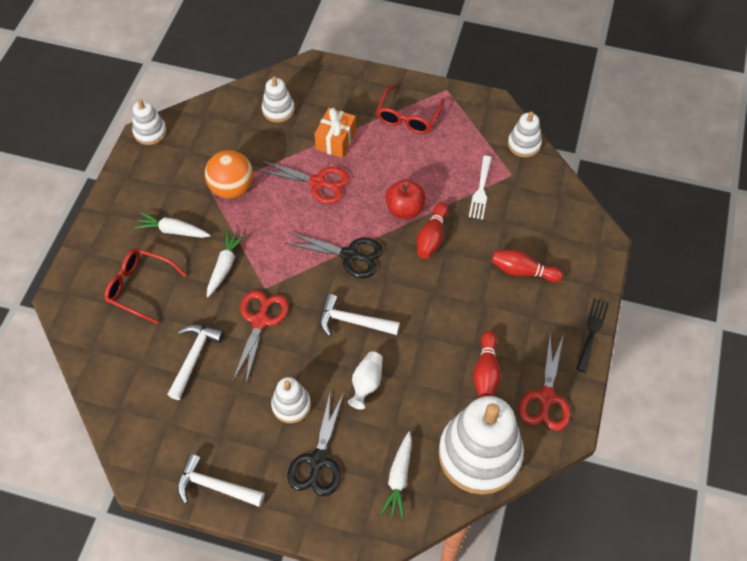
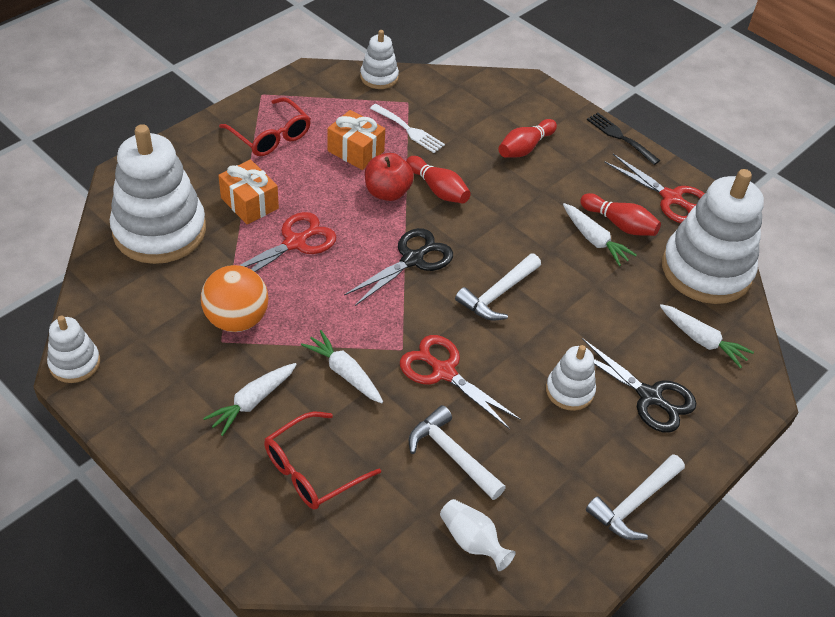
camera: 65 degrees left, 10 degrees down
(278, 110) = (159, 230): white stacking toy -> white stacking toy, size x2.06
(366, 383) = (580, 317): white vase -> white vase (472, 541)
(432, 171) = (356, 151): none -> orange gift
(454, 361) = (594, 240): none -> white carrot

